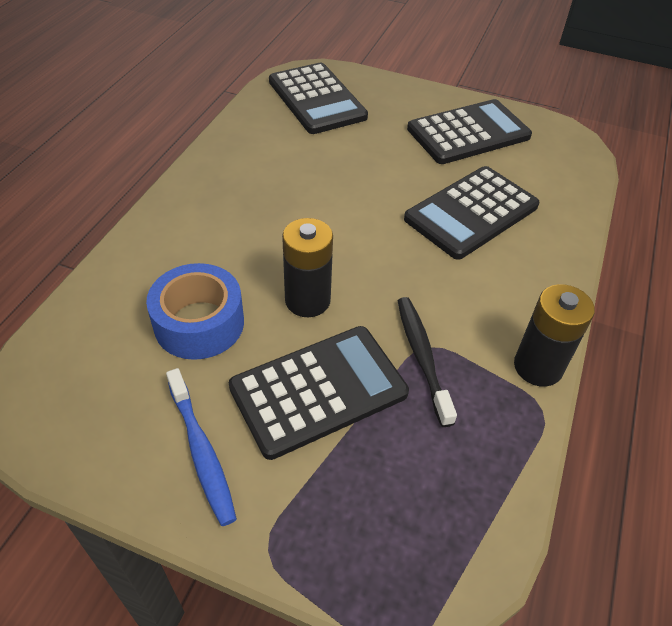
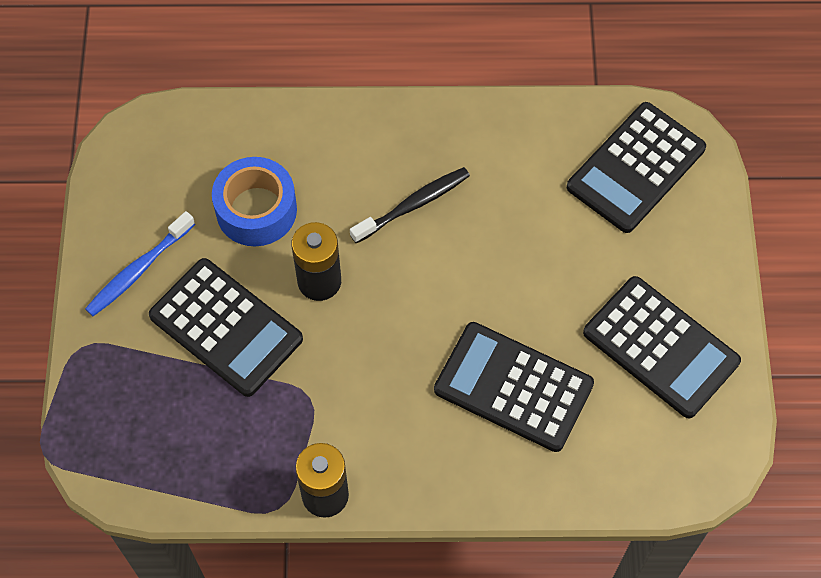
camera: 70 degrees right, 15 degrees up
(422, 357) = (294, 396): black toothbrush -> black toothbrush (412, 205)

